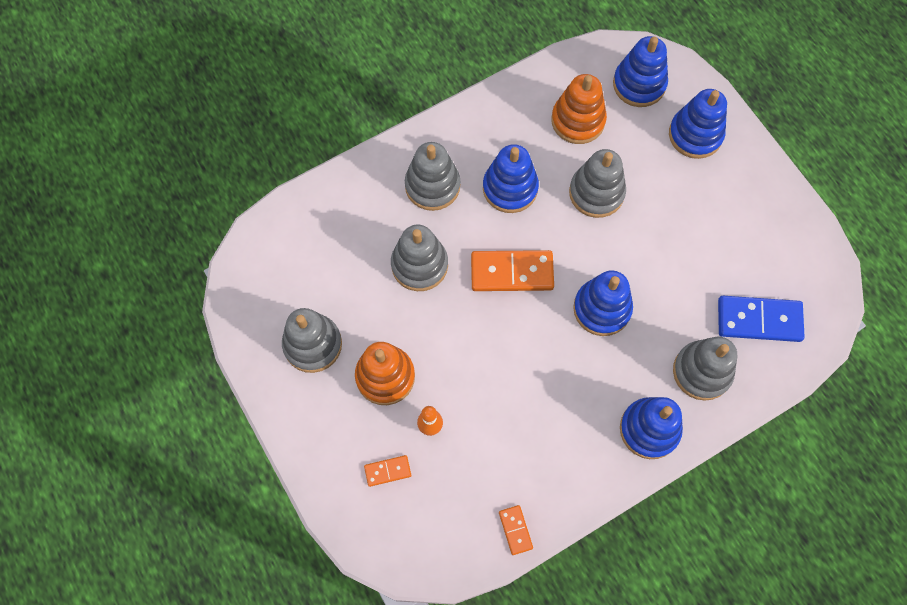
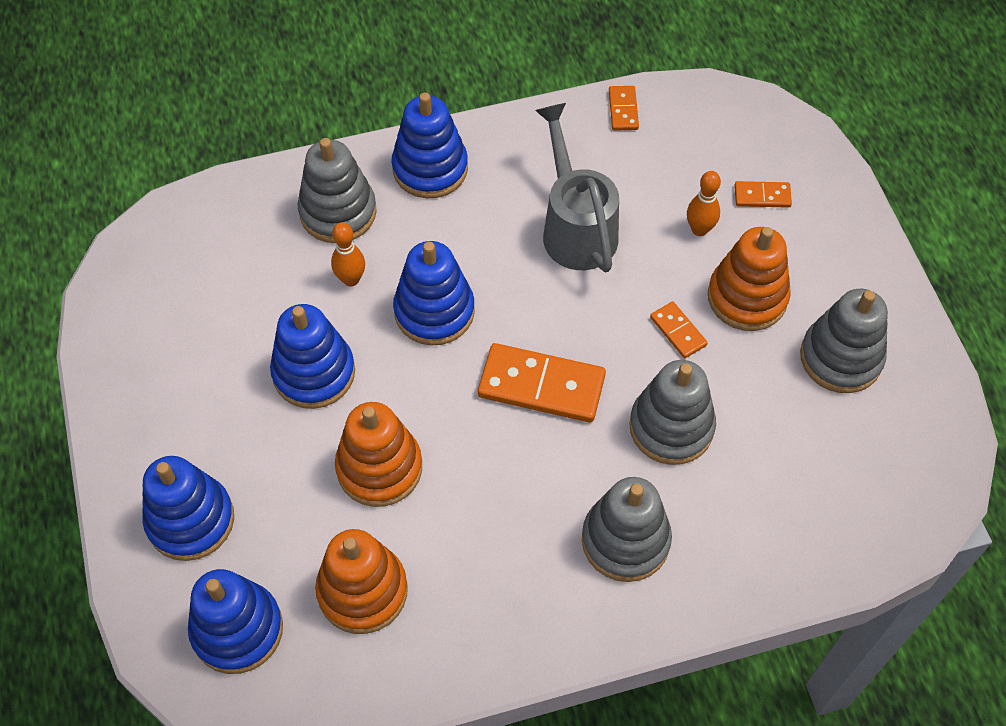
camera: 165 degrees left, 10 degrees down
(429, 336) = (678, 331): none -> orange domino
(510, 188) = (506, 507): blue stacking toy -> blue stacking toy (314, 373)
(523, 404) = (576, 227): none -> grey watering can
(596, 193) = (379, 468): grey stacking toy -> orange stacking toy
(669, 319) = (351, 279): none -> orange bowling pin
(759, 320) = (236, 251): blue domino -> none

